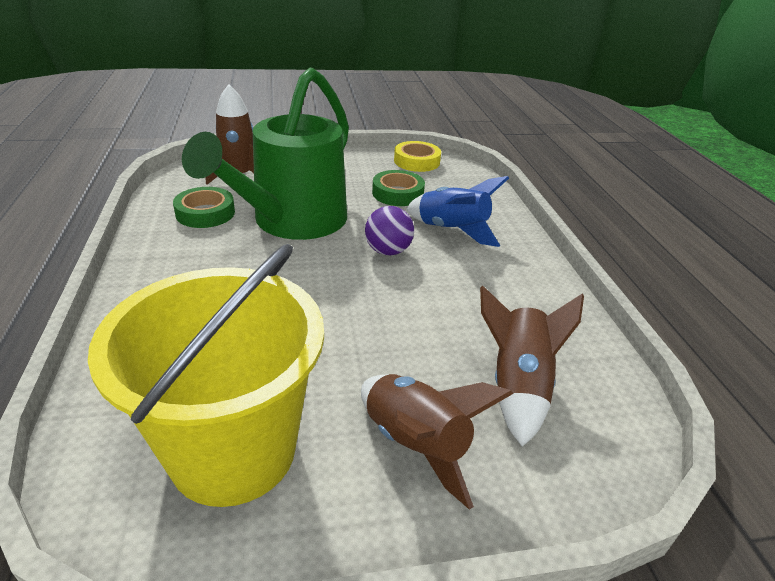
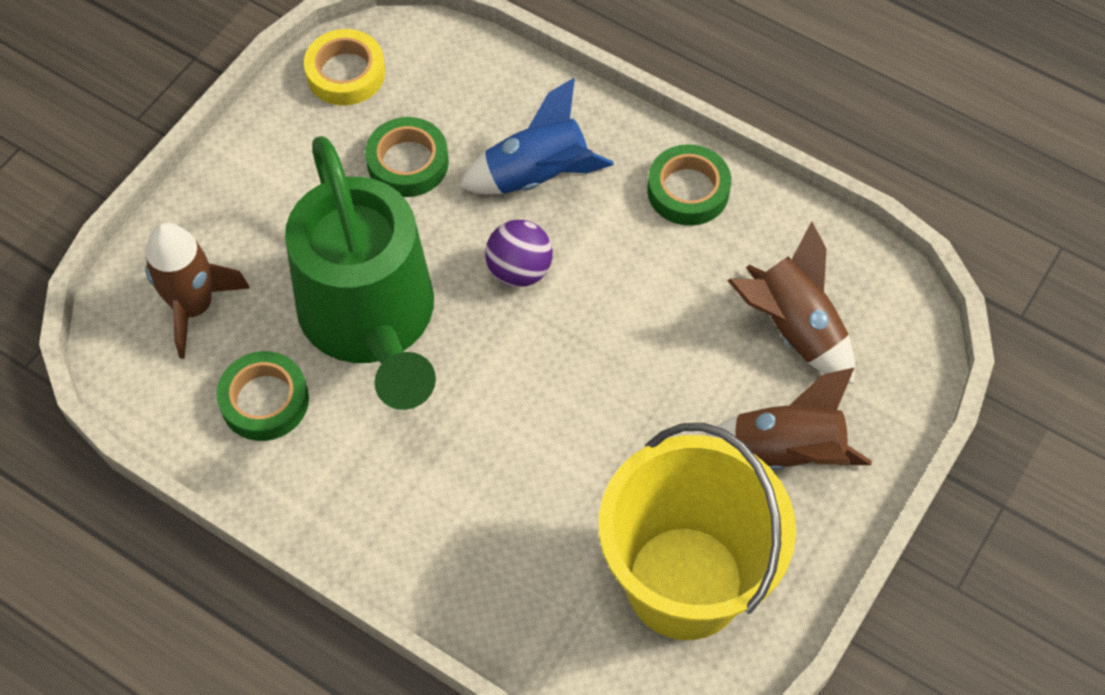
camera: 45 degrees left, 25 degrees up
(531, 284) = (688, 190): none -> green tape

